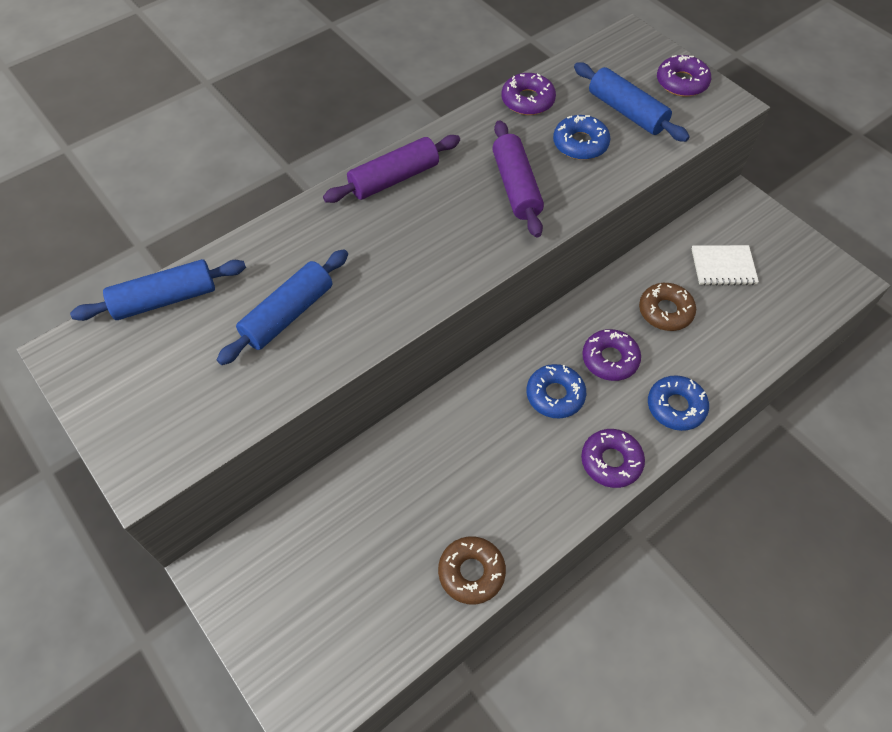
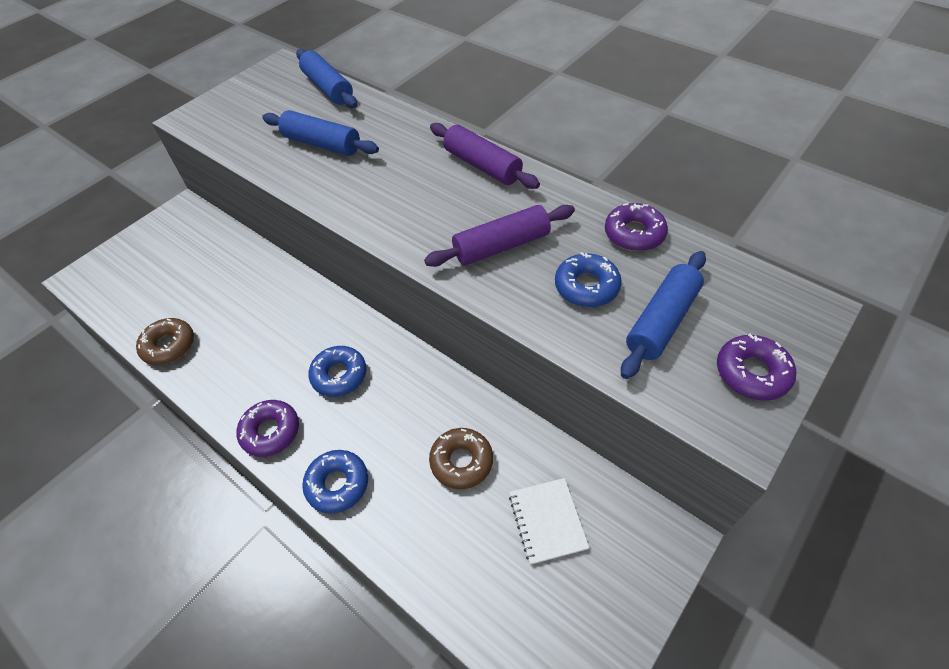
camera: 80 degrees right, 5 degrees down
(610, 359) = (388, 415): purple donut -> none

